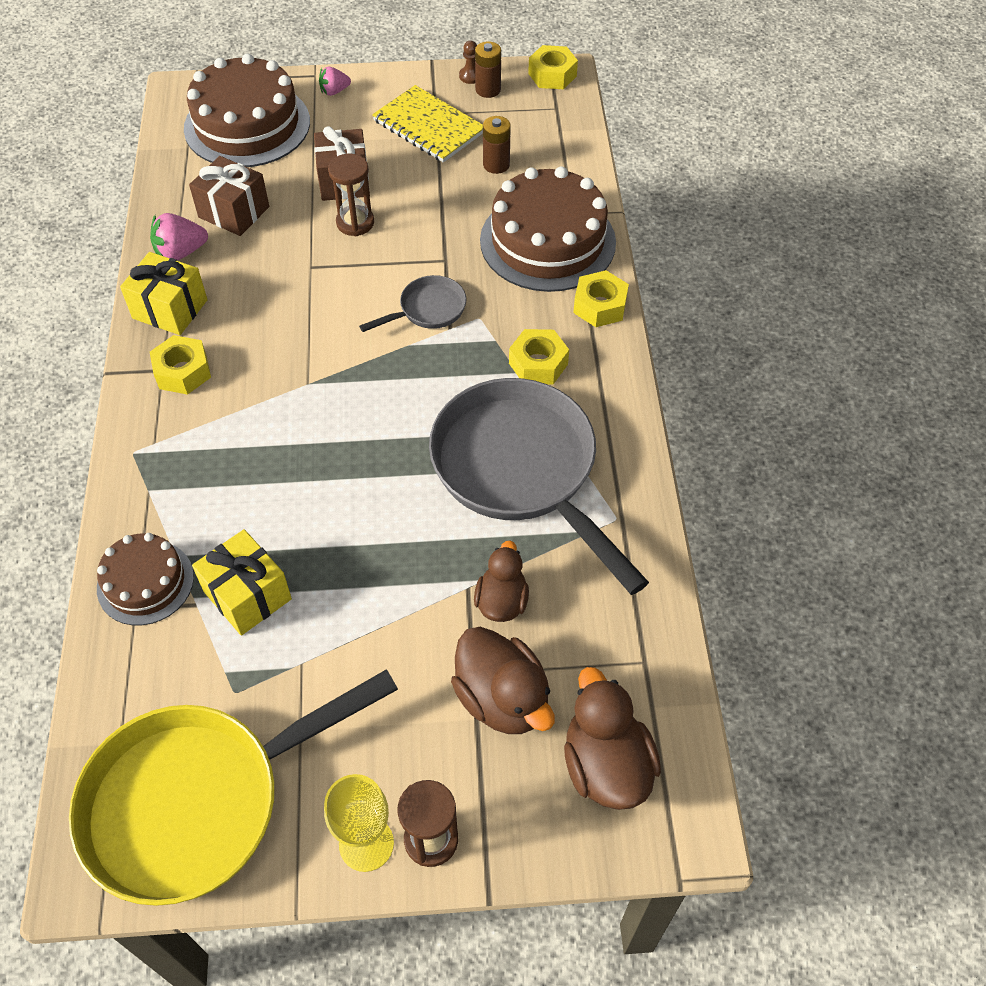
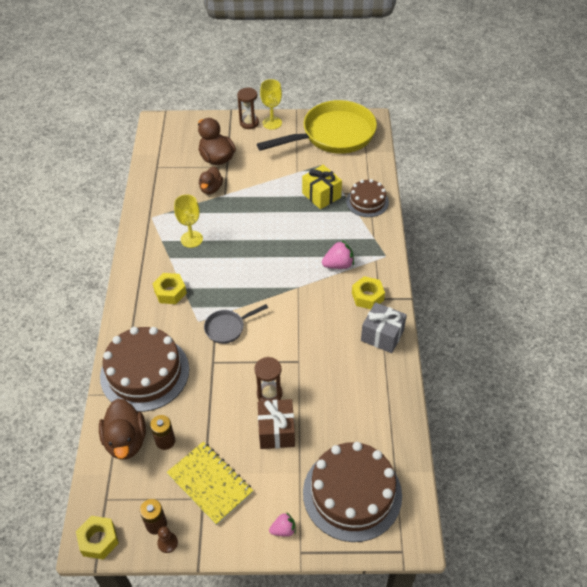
camera: 175 degrees left, 5 degrees down
(170, 309) = (382, 335): yellow gift -> grey gift
(181, 252) = (383, 376): pink strawberry -> pink strawberry (338, 265)
(234, 212) = (352, 407): brown gift -> none
(521, 471) = (191, 239): grey pan -> yellow goblet
(600, 306) = (125, 325): yellow nut -> none
(606, 765) = (181, 139): brown duck -> brown duck (126, 441)

